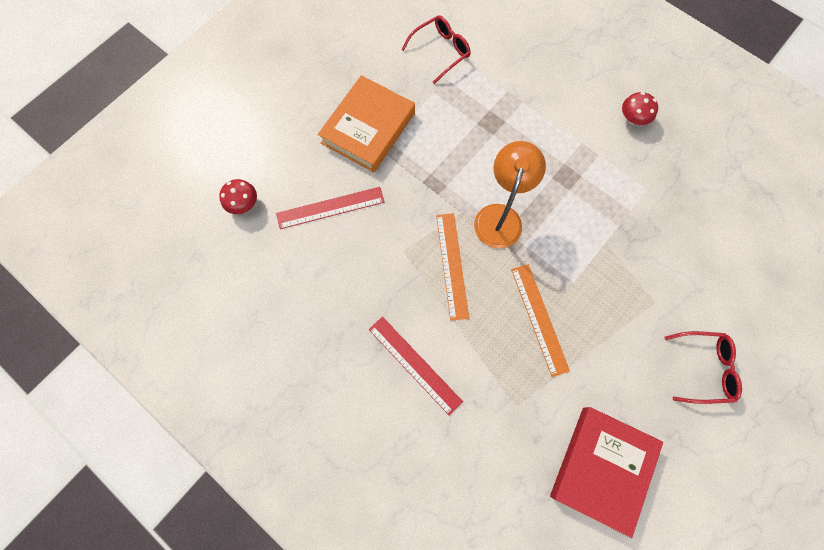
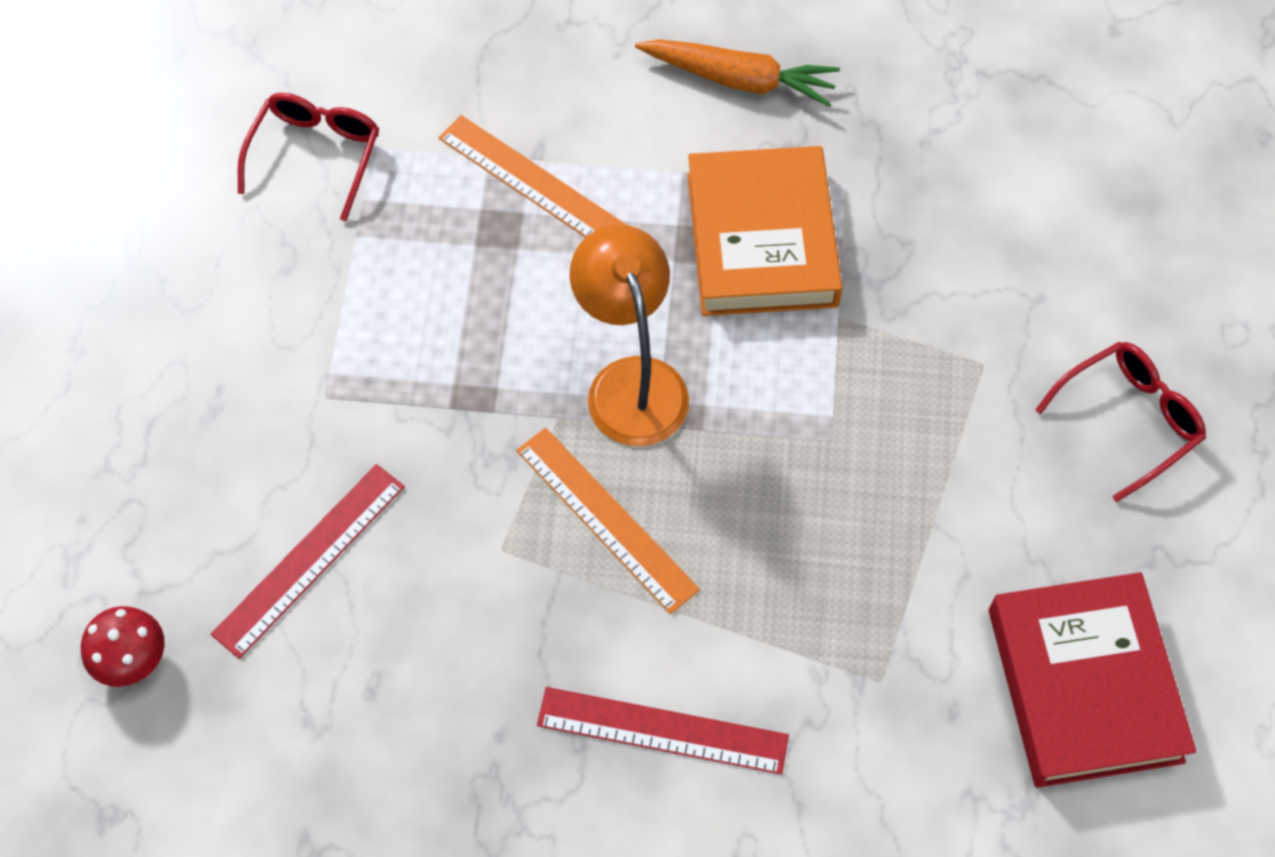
camera: 35 degrees left, 10 degrees down
(368, 128) = (277, 373): orange book -> orange book (761, 239)
(539, 319) = (818, 512): orange ruler -> orange ruler (531, 182)
(633, 118) = (739, 79): red mushroom -> orange carrot

